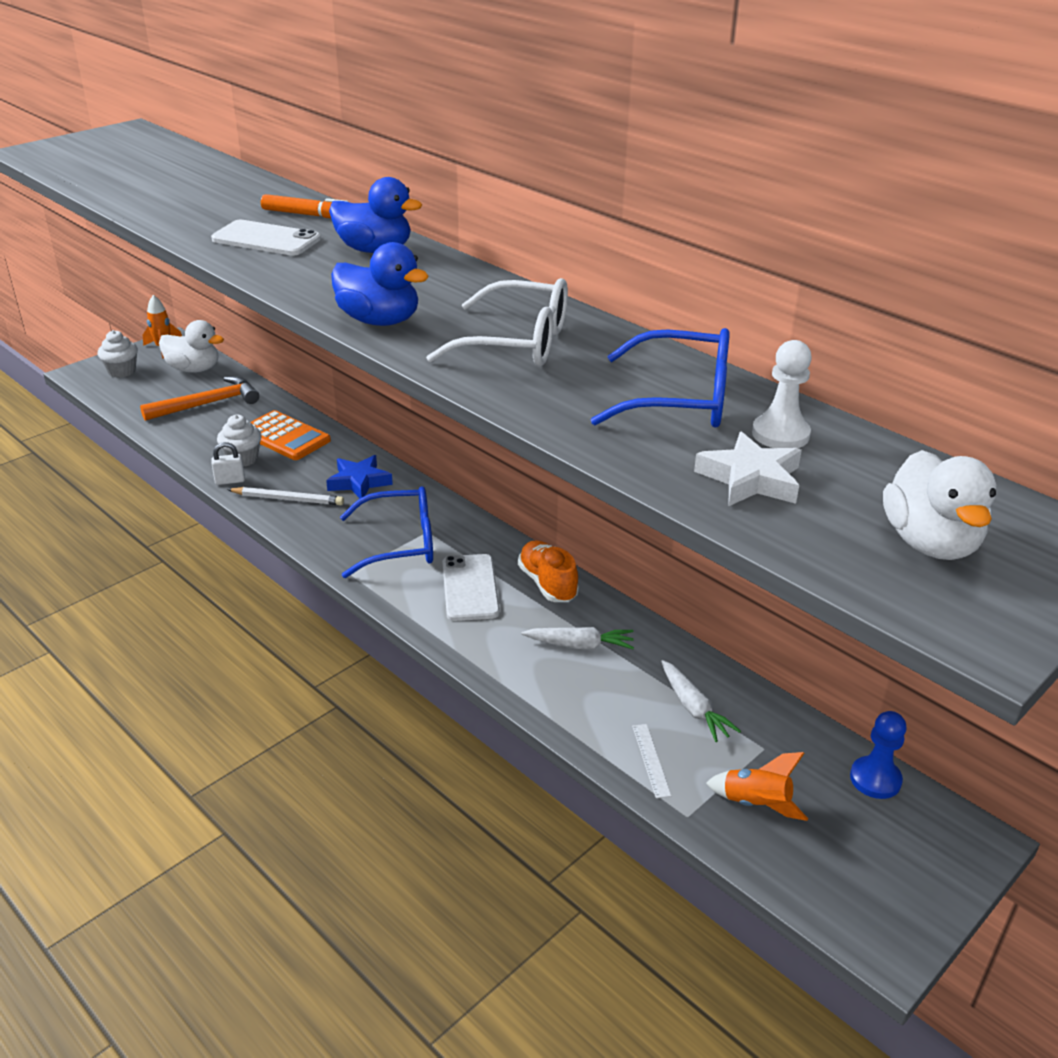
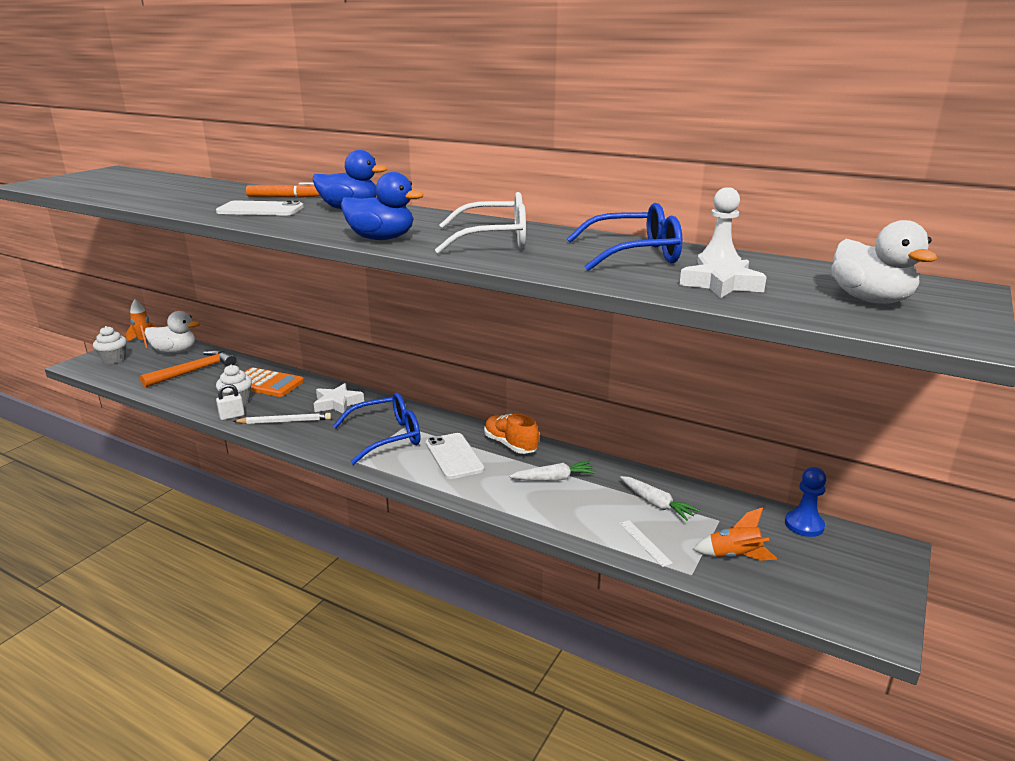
camera: 15 degrees left, 10 degrees down
(359, 482) = (337, 403): blue star -> white star

